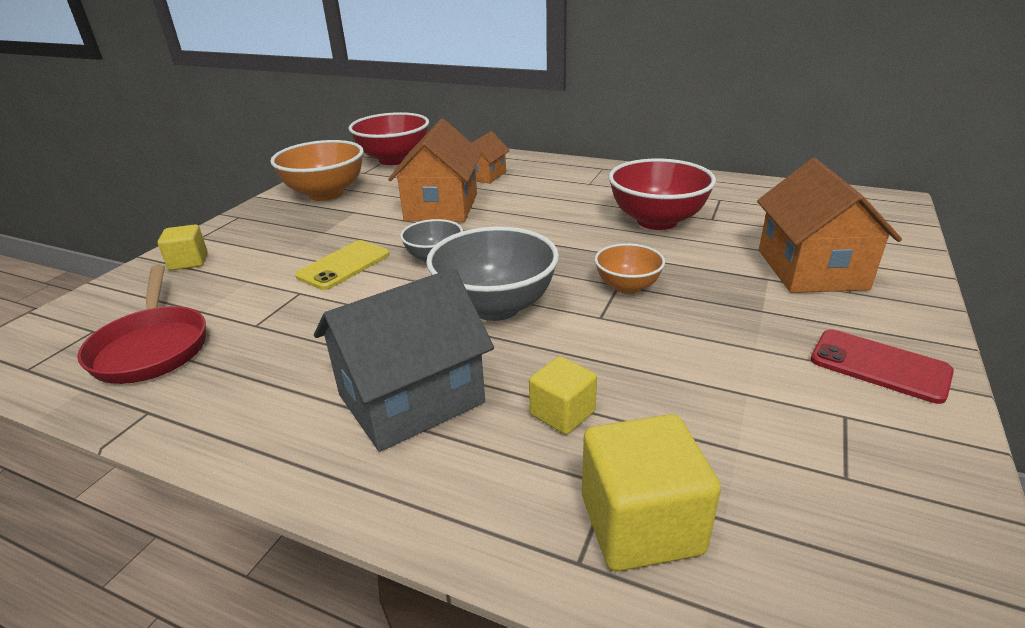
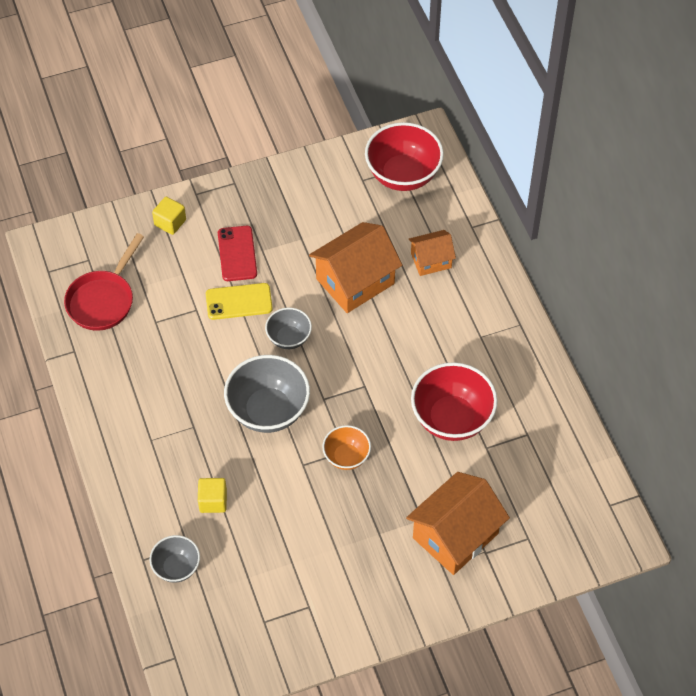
camera: 45 degrees right, 25 degrees up
(326, 194) = (309, 194): orange bowl -> none
(411, 399) = (169, 438): grey house -> none
(640, 524) = (176, 567): yellow cube -> grey bowl
(879, 366) = (366, 606): red phone -> red phone (237, 254)

